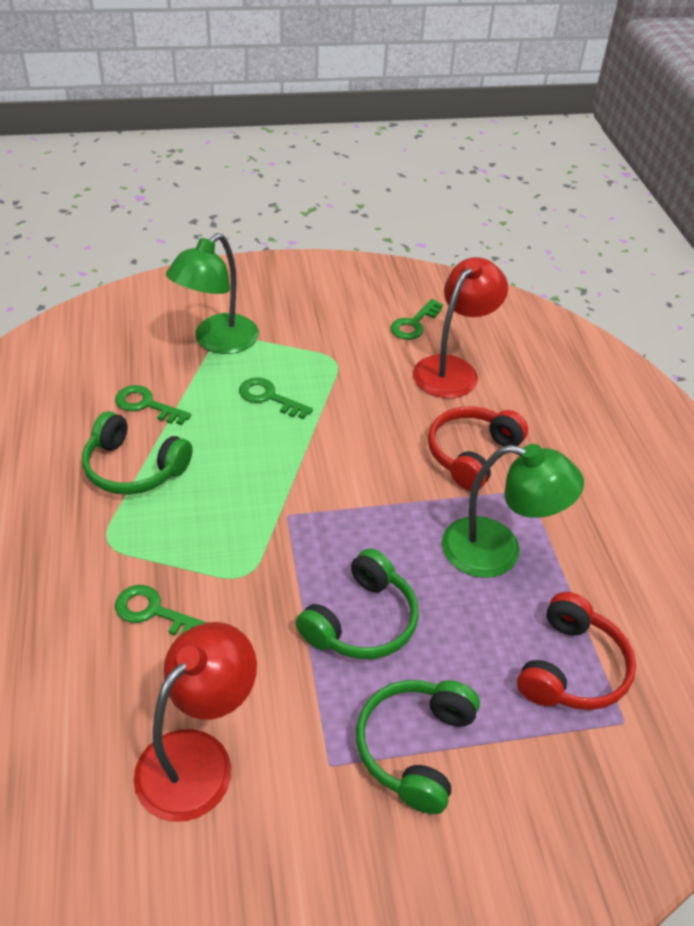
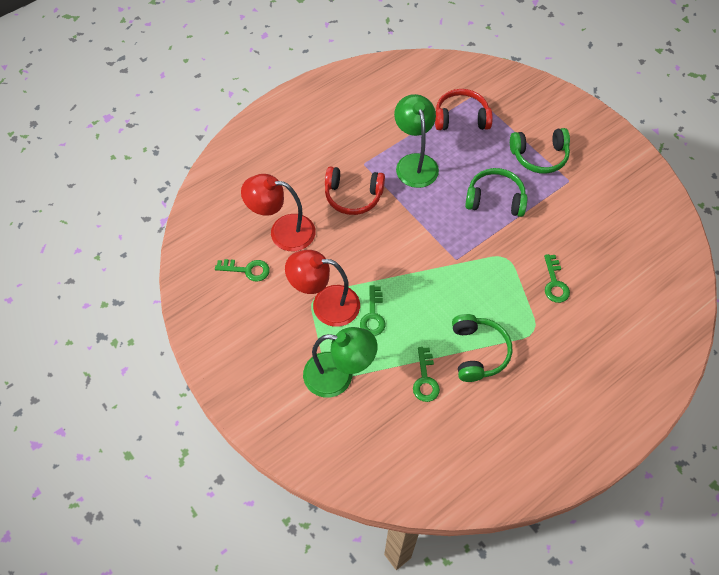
camera: 115 degrees left, 15 degrees up
(198, 758) = (603, 225): red lamp -> red lamp (325, 304)

